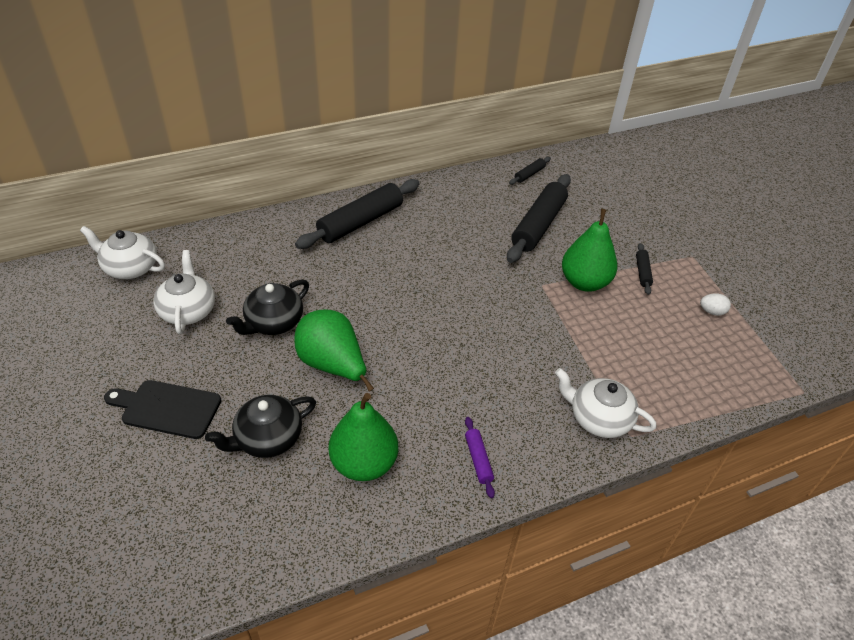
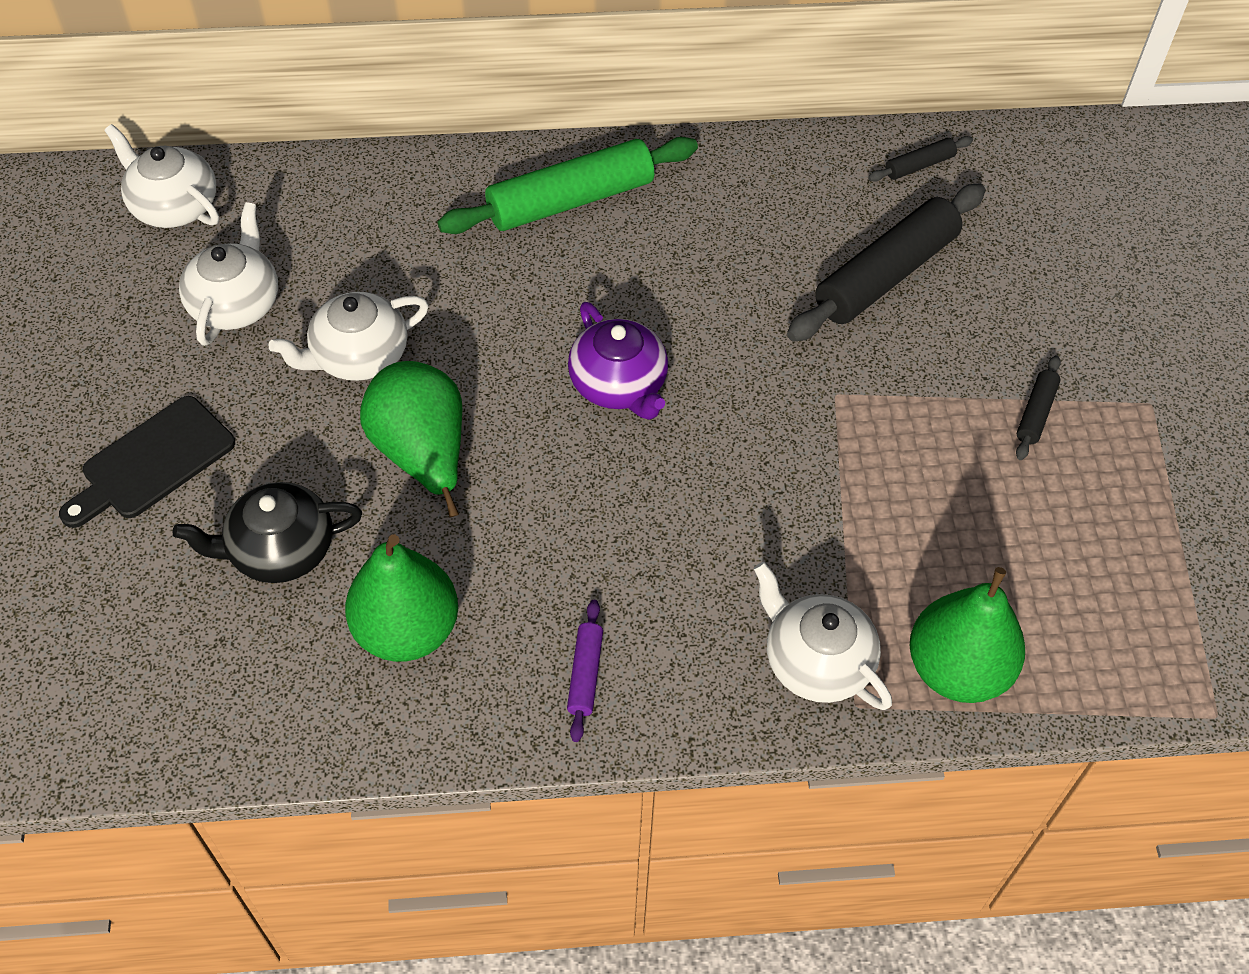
camera: 20 degrees right, 10 degrees up
(167, 408) = (152, 462): black cutting board -> black cutting board turned 75 degrees counterclockwise
(273, 322) = (358, 356): black teapot -> white teapot
(361, 222) = (571, 201): black rolling pin -> green rolling pin
(427, 305) = (619, 385): none -> purple teapot
(584, 282) = (916, 408): green pear -> green pear (957, 669)
(711, 312) = (1127, 521): white egg -> none

